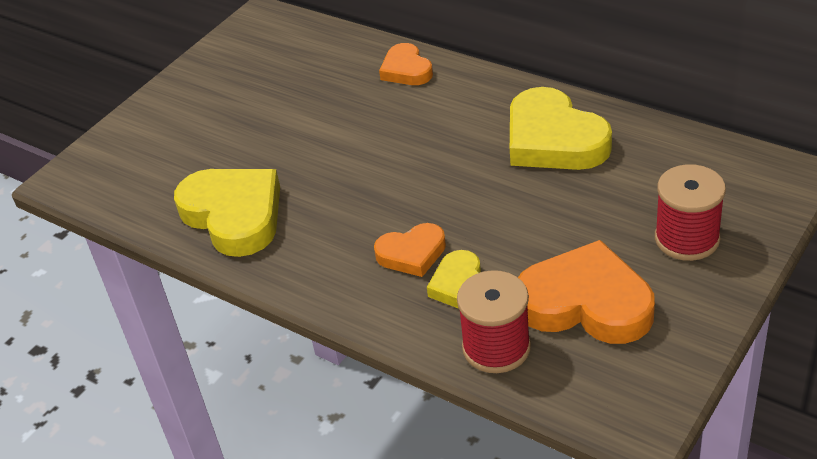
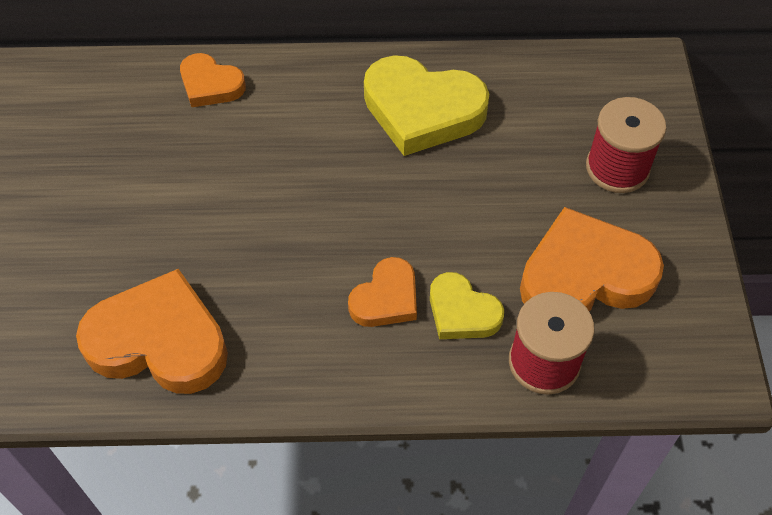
camera: 40 degrees left, 15 degrees up
(234, 215) = (159, 341): yellow heart -> orange heart

